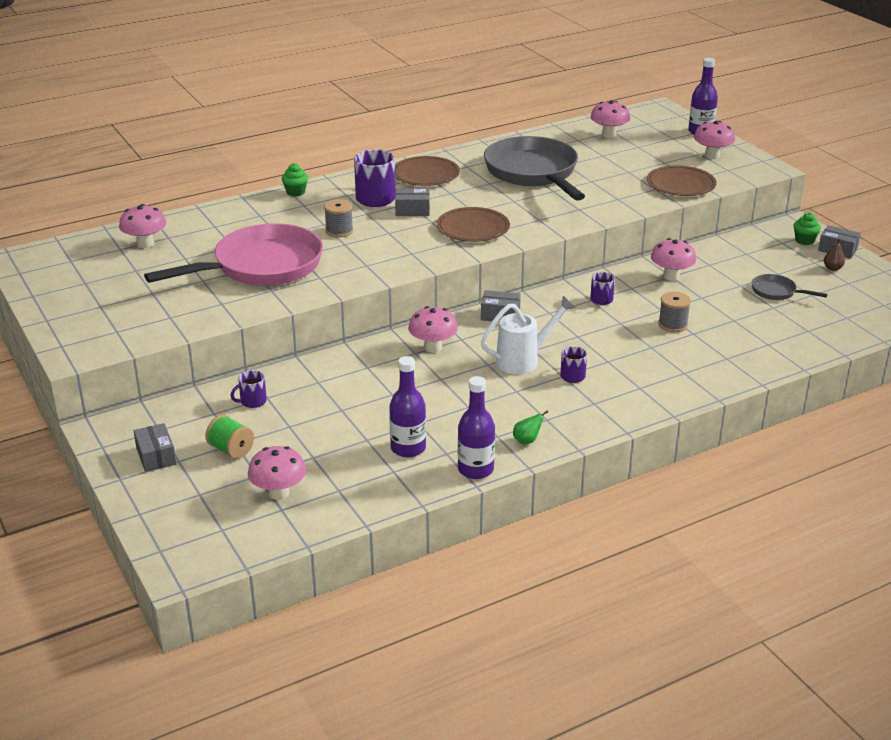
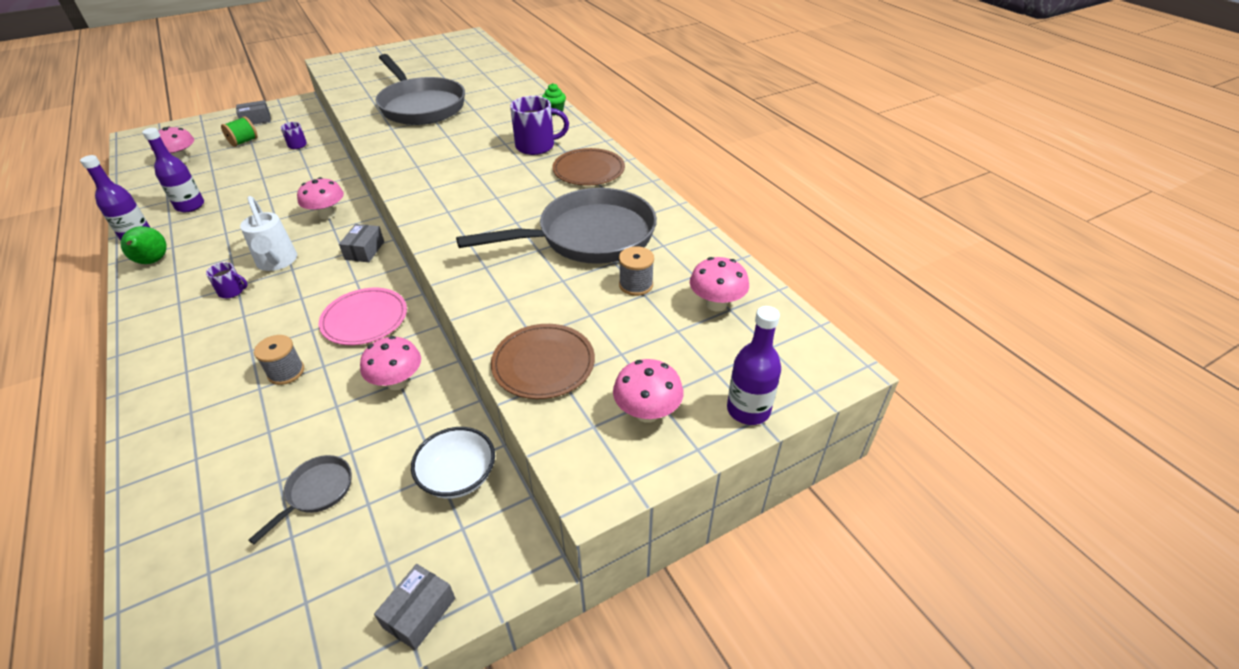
camera: 90 degrees right, 10 degrees up
(145, 244) = (474, 66): pink mushroom -> none
(261, 266) = (421, 106): pink pan -> grey pan
(339, 231) = (472, 132): grey spool -> grey spool (636, 285)
(412, 210) = (506, 164): grey box -> none
(473, 228) = (457, 197): brown plate -> none
(527, 441) = (152, 261): green pear -> green pear, size x1.73
(602, 300) = (364, 319): purple mug -> pink plate
(746, 247) = (458, 476): none -> white bowl
(804, 240) = (462, 564): green cupcake -> none
(832, 268) = (358, 588): brown pear -> none

